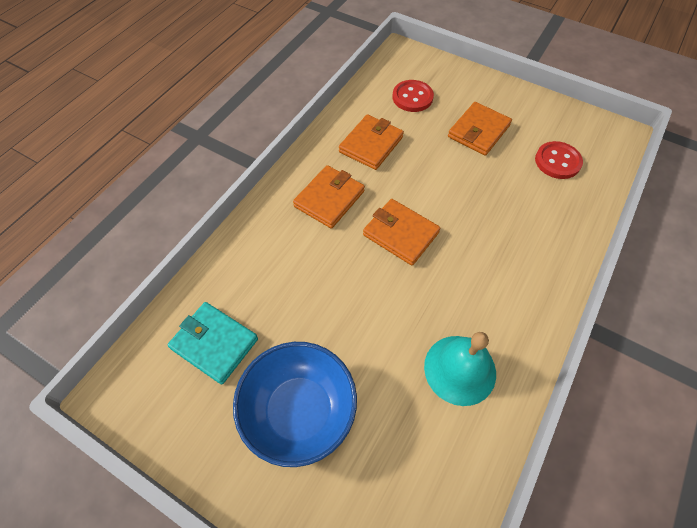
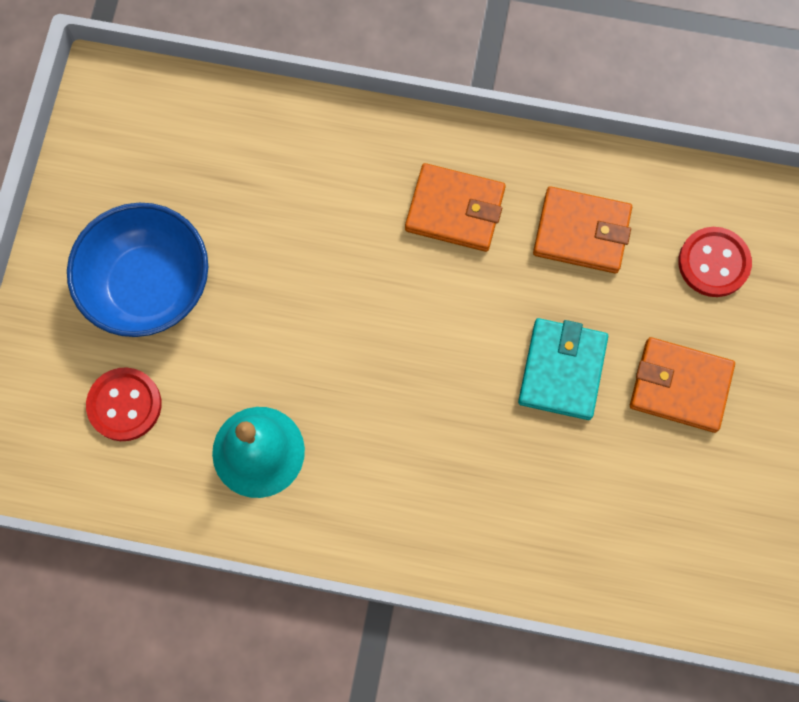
camera: 70 degrees right, 15 degrees up
(214, 344) = (194, 160): turquoise wallet -> turquoise wallet (562, 370)
(400, 234) = (432, 324): orange wallet -> none
(557, 161) = (665, 523): red button -> red button (124, 405)

